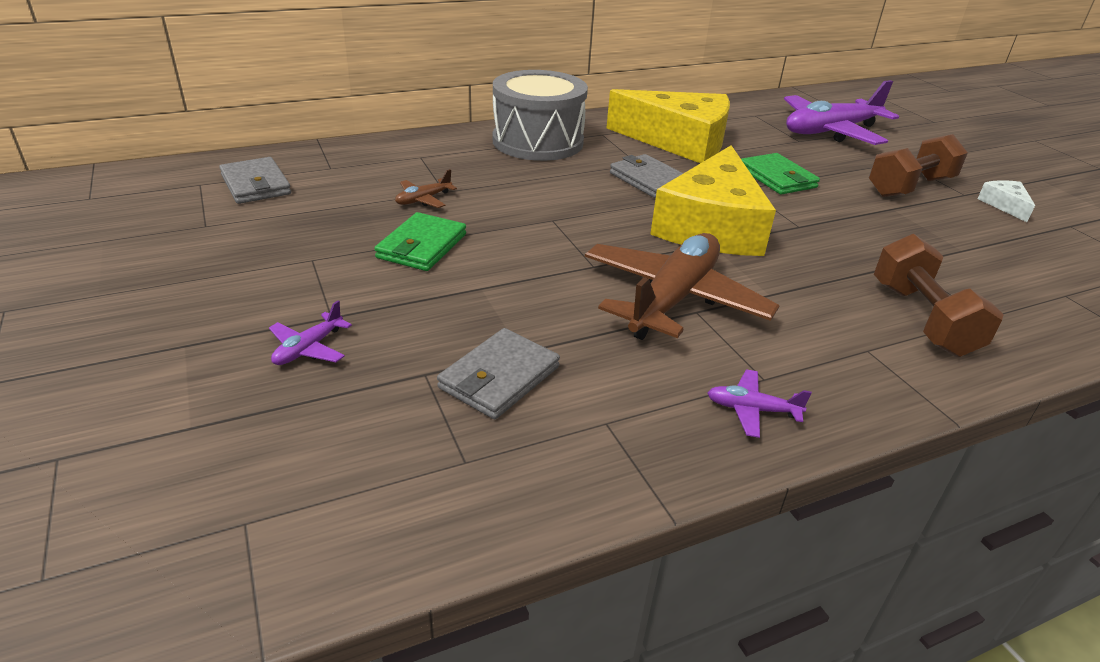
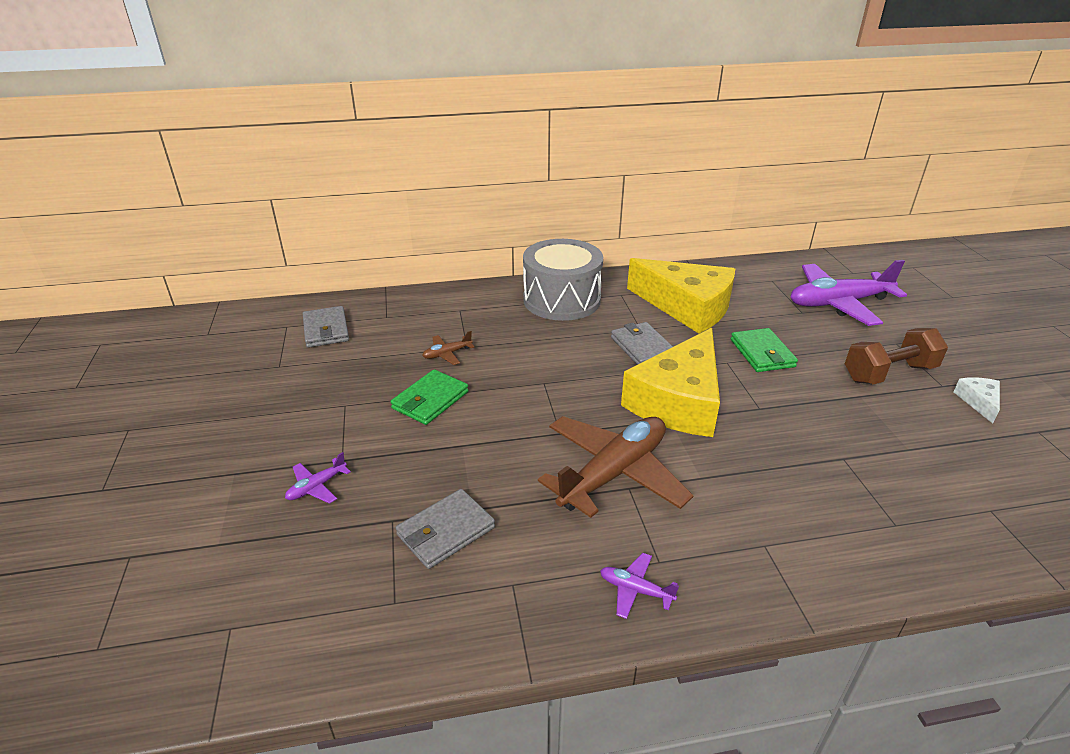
camera: 15 degrees right, 0 degrees up
(922, 319) = (831, 519): brown dumbbell -> none

